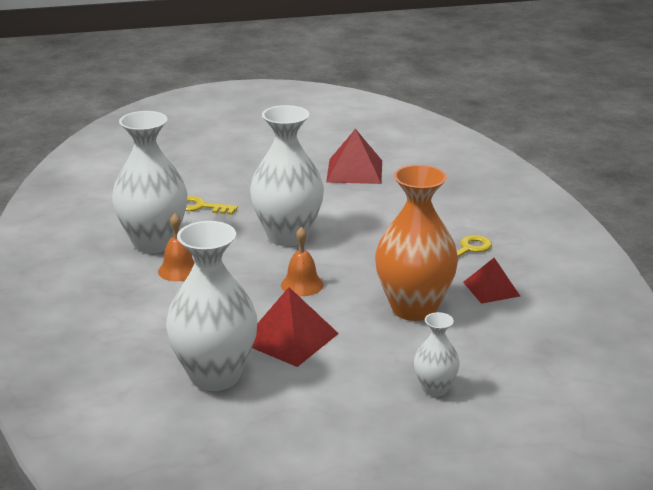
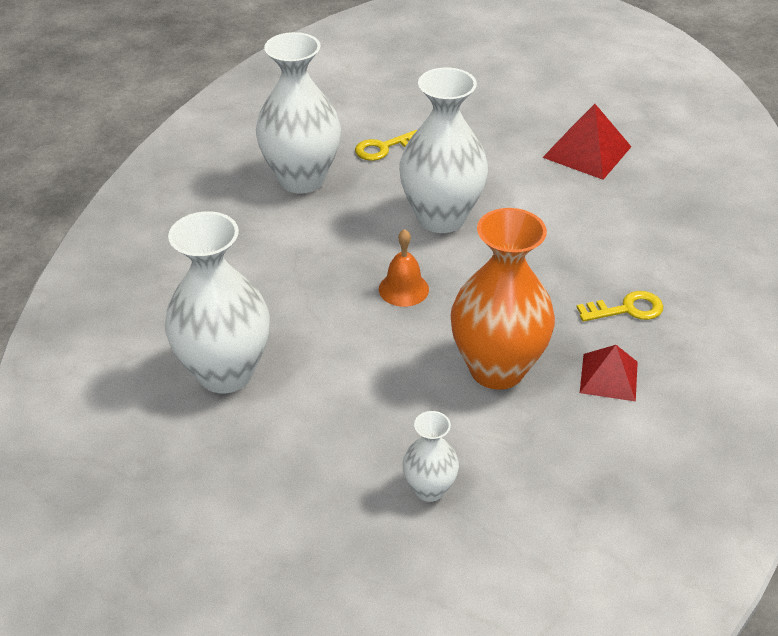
camera: 30 degrees right, 15 degrees up
(179, 270) = (298, 223): orange bell -> none
(201, 207) = (384, 148): yellow key -> yellow key turned 75 degrees counterclockwise
(289, 338) = (335, 355): red pyramid -> none

